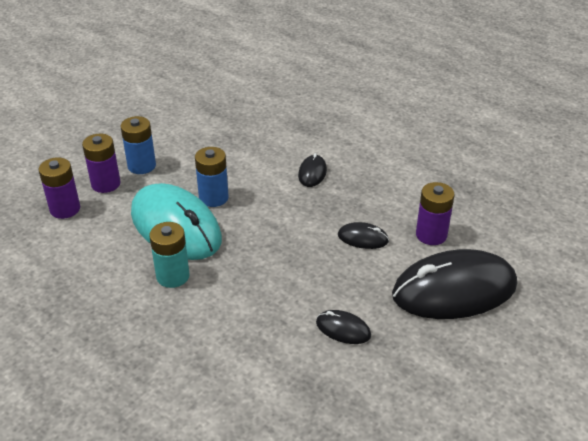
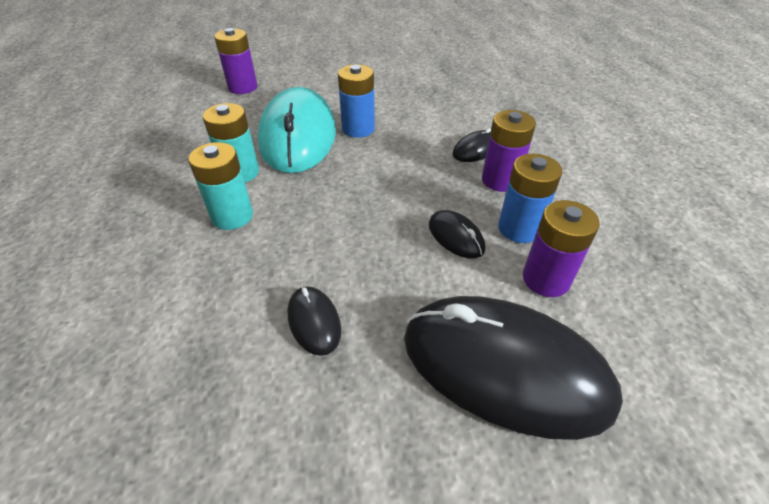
camera: 40 degrees right, 5 degrees up
(106, 184) = (293, 83): purple battery -> purple battery (500, 180)
(141, 166) = (335, 82): blue battery -> blue battery (519, 228)
(212, 306) = (232, 216): none -> turquoise battery

